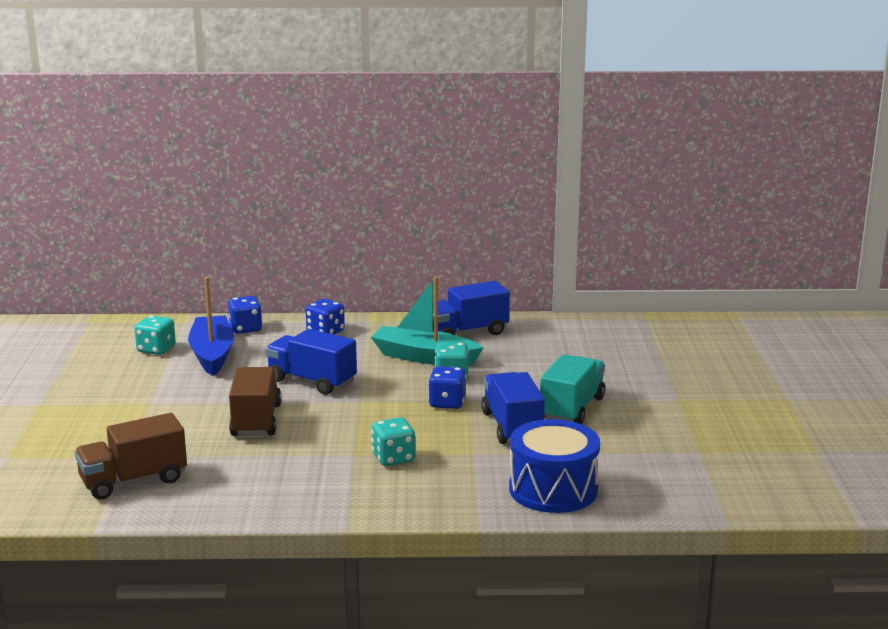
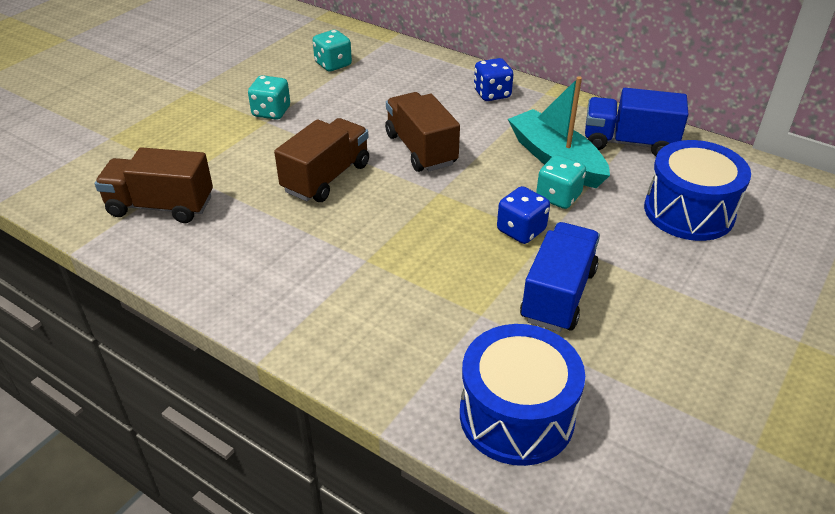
camera: 35 degrees right, 20 degrees up
(212, 354) = (370, 85): blue boat -> none
(246, 329) = (427, 66): blue dice -> none
(312, 381) = (421, 149): blue truck -> brown truck
(393, 458) = (396, 283): turquoise dice -> turquoise dice (271, 112)
(548, 358) = (689, 211): none -> blue drum
(572, 409) = (651, 298): turquoise truck -> none

